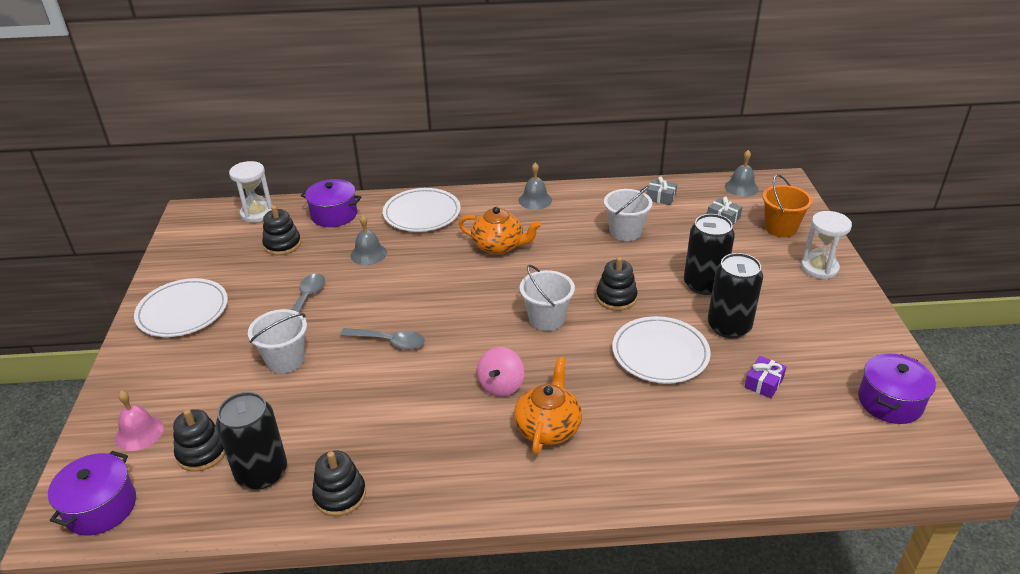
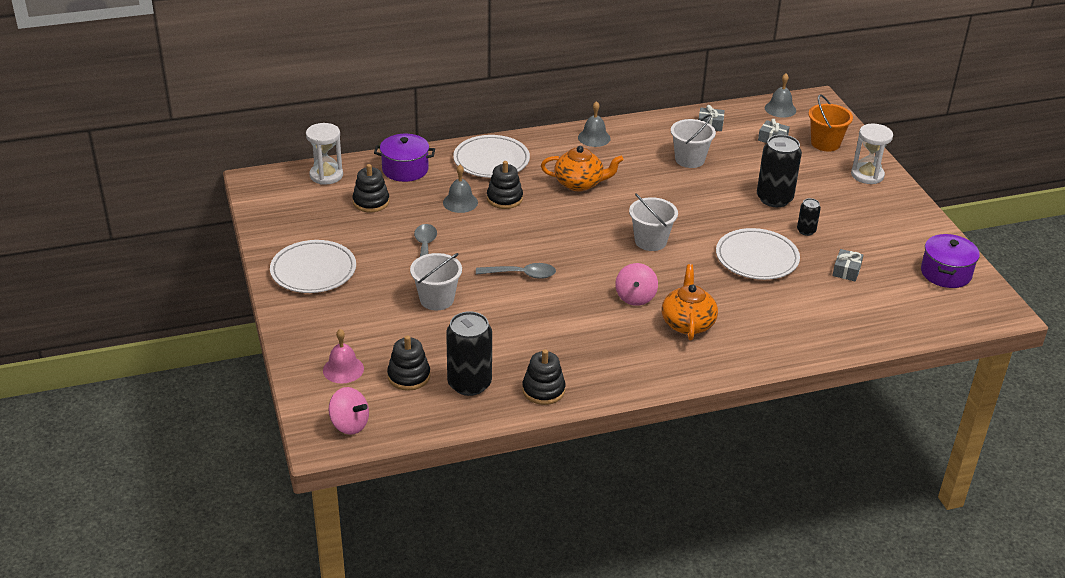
camera: 15 degrees left, 0 degrees up
(101, 507) = (349, 424): purple pot -> pink spinning top
(616, 298) = (703, 217): black stacking toy -> black stacking toy (504, 198)
(729, 326) = (806, 231): black can -> black can, size x0.50
(763, 383) = (846, 271): purple gift -> grey gift

